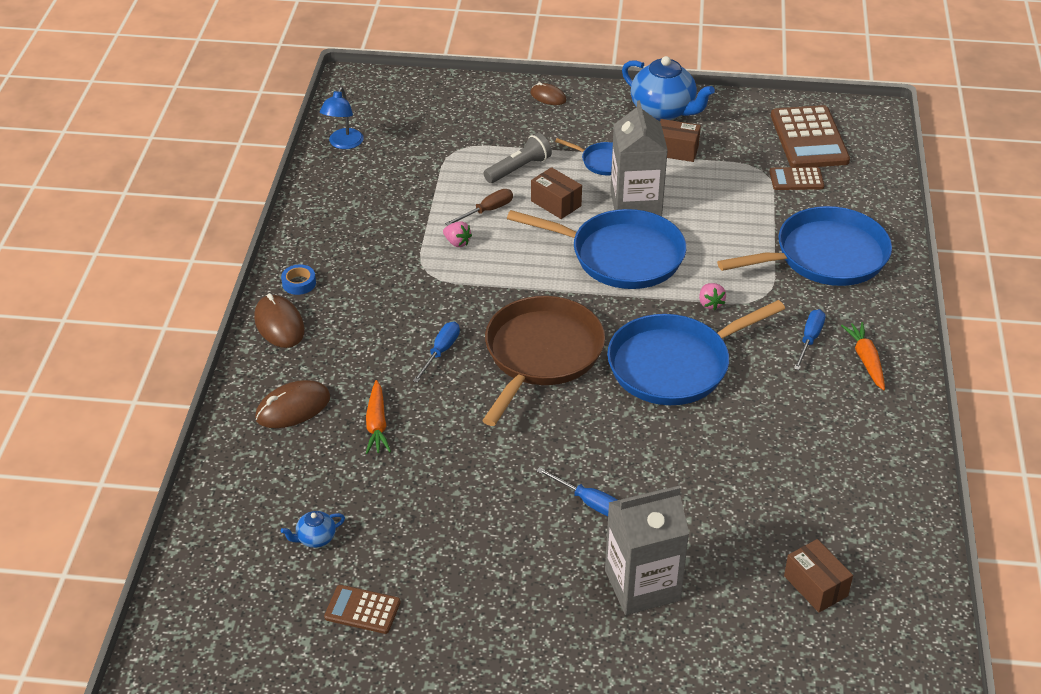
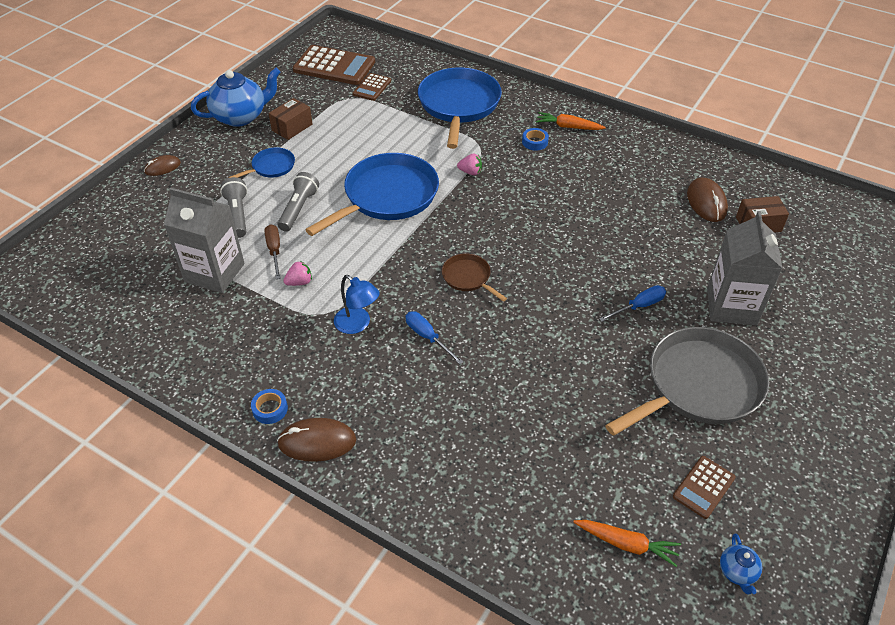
camera: 65 degrees left, 5 degrees up
(293, 408) = (437, 465): brown mouse -> brown mouse (706, 202)
(315, 538) = (609, 497): blue teapot -> blue teapot (737, 572)
(343, 144) = (97, 314): blue lamp -> blue lamp (357, 324)
(377, 424) = (491, 408): orange carrot -> orange carrot (627, 544)
(499, 579) = (699, 385): none -> grey pan
(541, 354) = (468, 277): brown pan -> brown pan, size x0.47
(556, 203) = (298, 209): brown box -> grey flashlight
(635, 204) = (335, 168): grey carton -> grey carton (214, 273)
(674, 365) = (522, 212): blue pan -> none
(809, 339) = (535, 142): blue screwdriver -> blue tape

